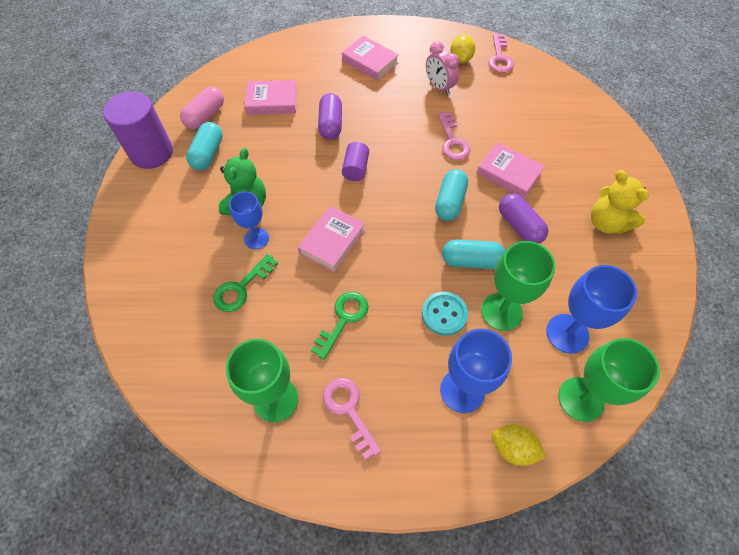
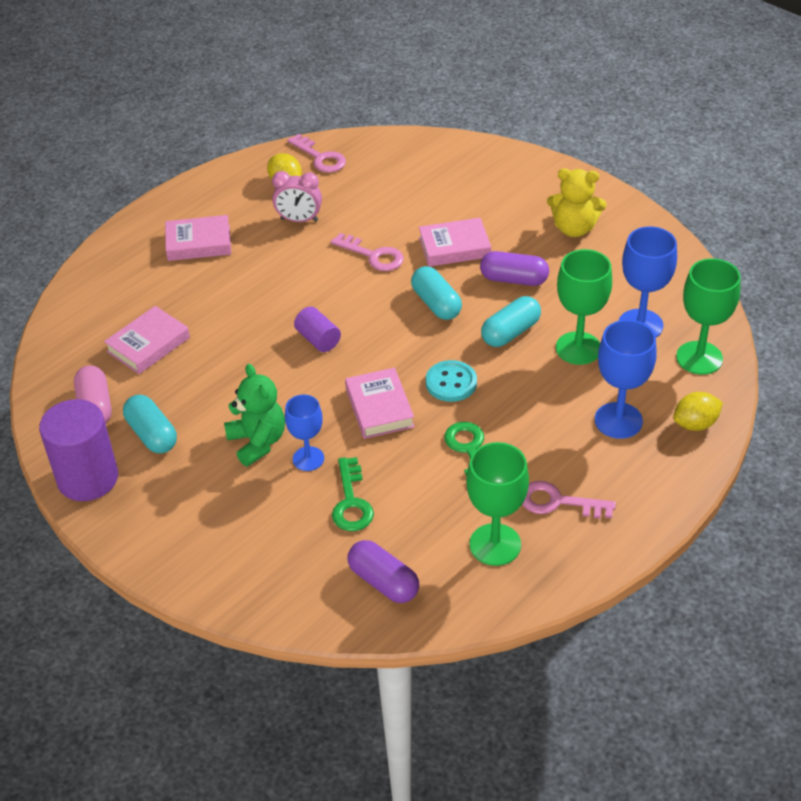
camera: 45 degrees left, 15 degrees down
(331, 124) = (240, 322): purple capsule -> purple capsule (383, 582)
(444, 314) = (540, 384): turquoise button -> turquoise button (451, 383)

